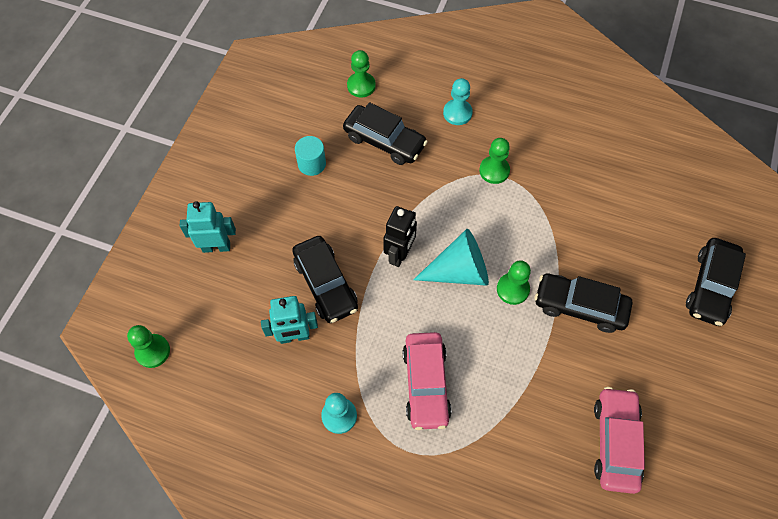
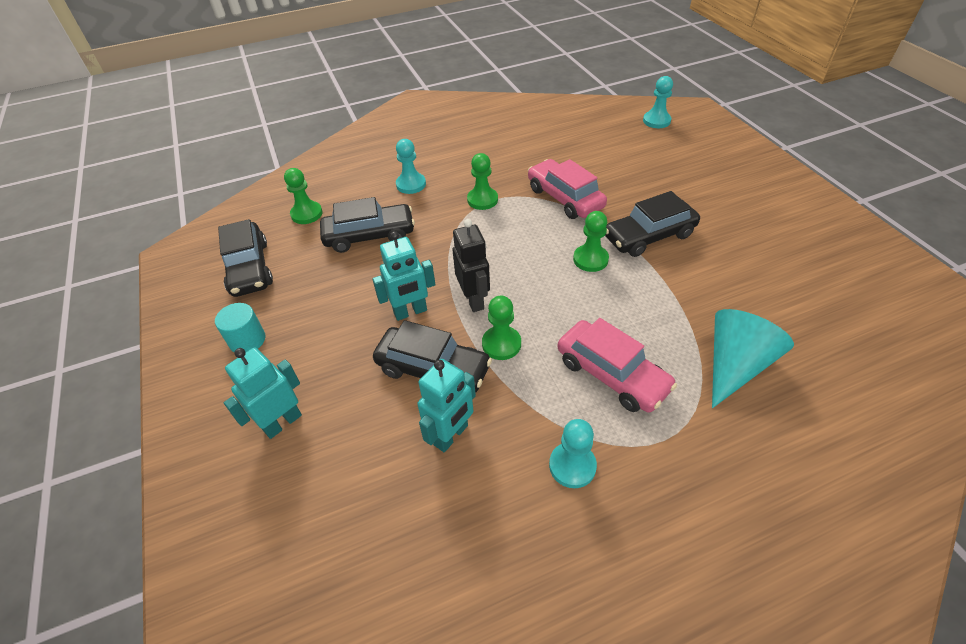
camera: 40 degrees left, 15 degrees down
(153, 351) = (301, 586): green pawn -> green pawn (501, 344)
(312, 164) = (318, 291): turquoise cylinder -> turquoise cylinder (247, 340)
(352, 229) = (410, 312): none -> turquoise robot
(459, 271) = (536, 277): turquoise cone -> turquoise cone (734, 365)
(615, 442) = (787, 298): pink car -> pink car (565, 198)
(710, 286) = (707, 169): black car -> black car (249, 268)
(735, 200) = (656, 121): none -> turquoise pawn

